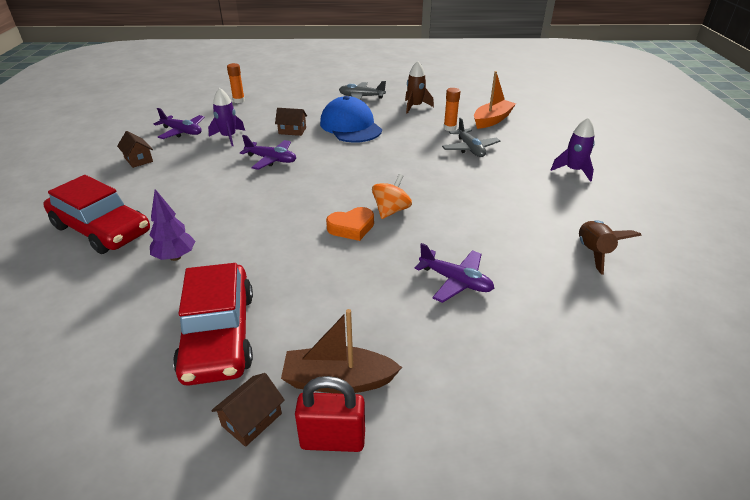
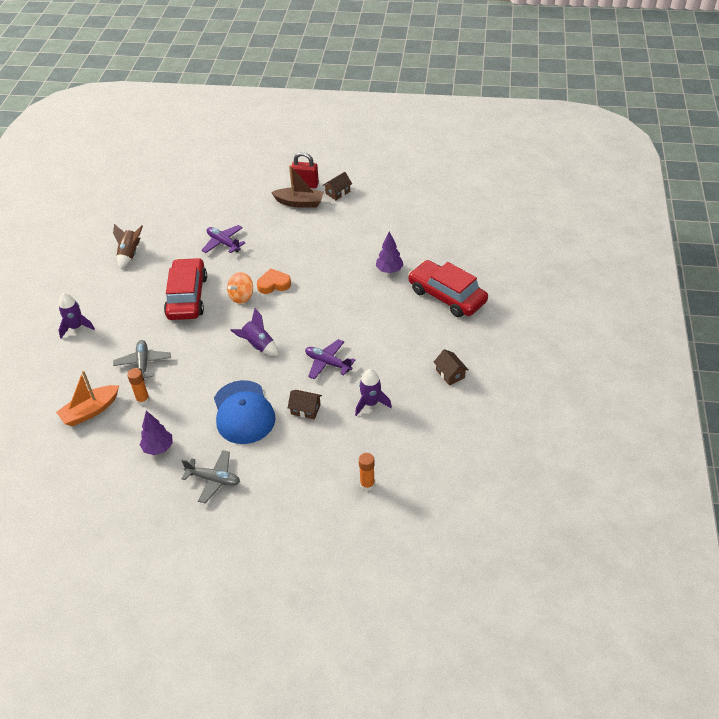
camera: 170 degrees left, 10 degrees up
(182, 132) = (421, 418): purple plane -> none
(218, 334) = (356, 225): red car -> red car (187, 297)
(352, 168) = (258, 346): none -> purple rocket
(415, 107) = (158, 448): brown rocket -> purple tree

